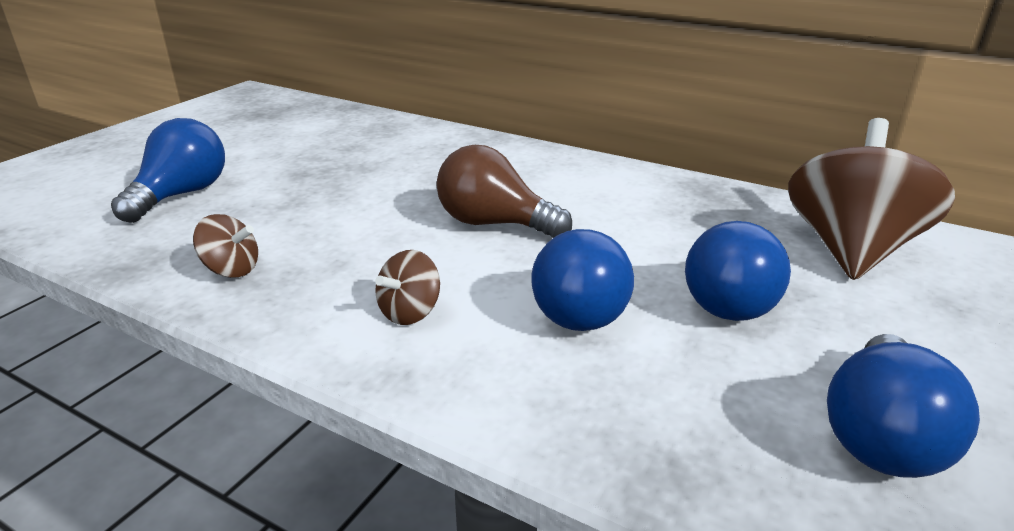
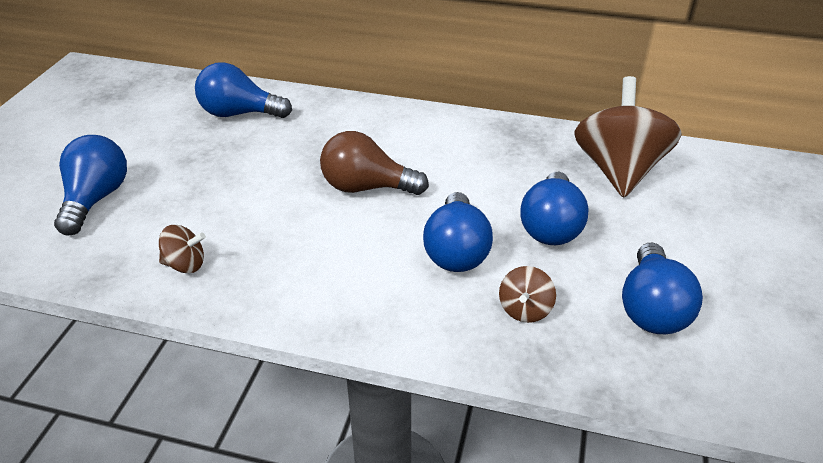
camera: 15 degrees left, 10 degrees up
(383, 141) = (239, 113): none -> blue light bulb
(410, 312) = (338, 276): brown spinning top -> brown spinning top (525, 309)

